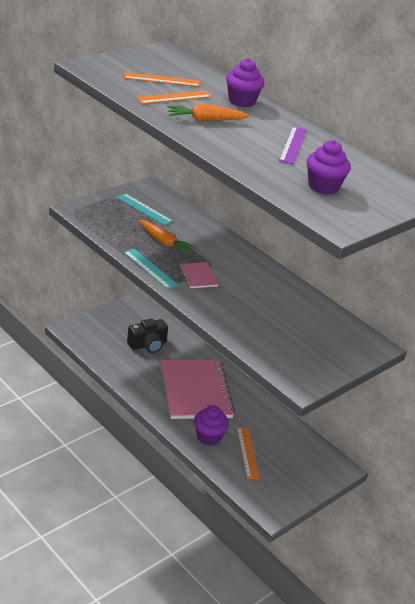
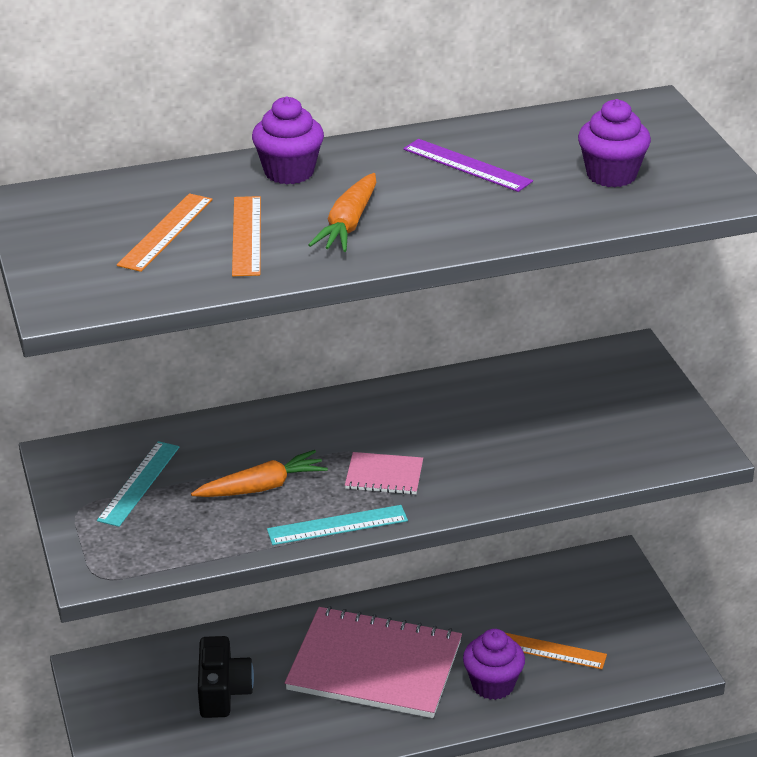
camera: 60 degrees left, 0 degrees up
(144, 209) = (139, 483): turquoise ruler -> turquoise ruler turned 45 degrees counterclockwise

